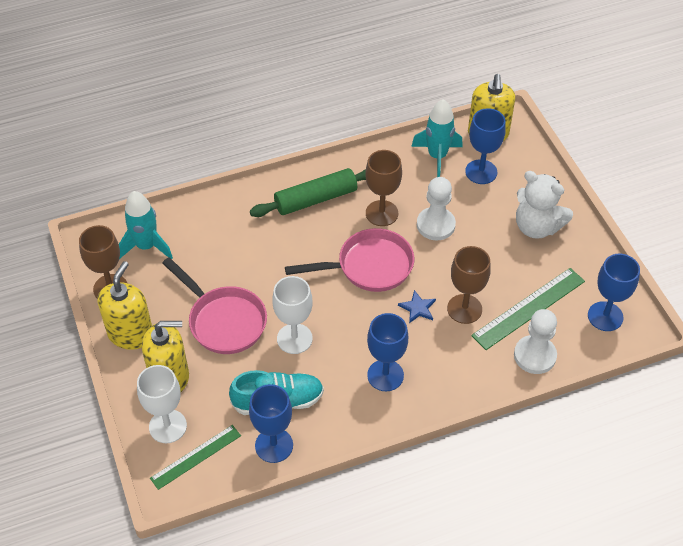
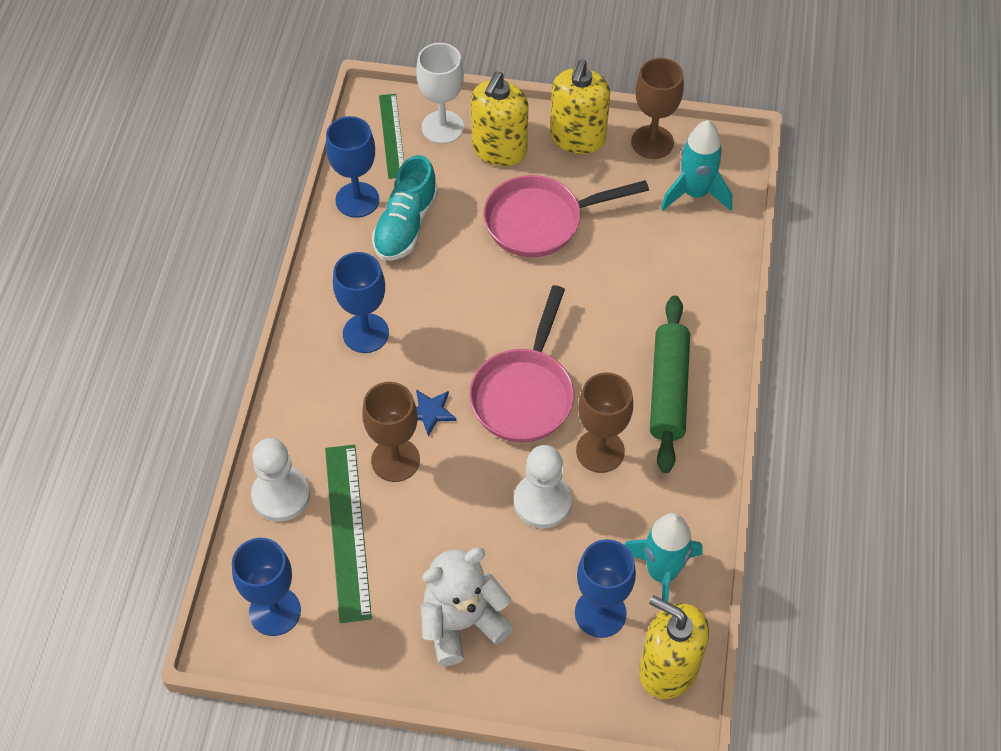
camera: 120 degrees right, 5 degrees up
(130, 334) = (577, 138): yellow soap dispenser -> yellow soap dispenser turned 60 degrees clockwise
(294, 339) = (472, 273): white goblet -> none

